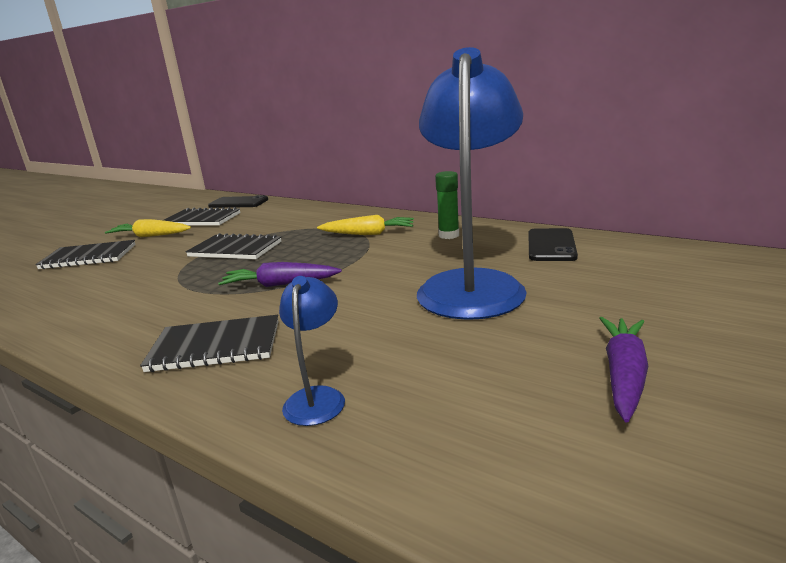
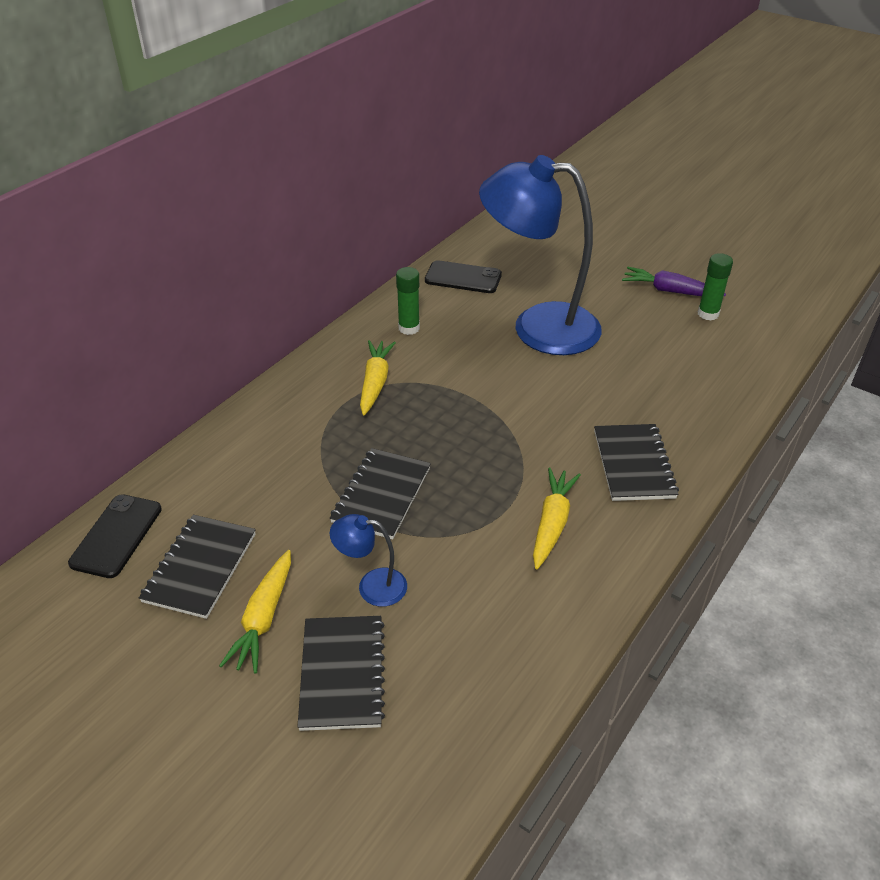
camera: 90 degrees left, 20 degrees up
(161, 308) = (552, 523): none -> yellow carrot
(280, 284) = (510, 440): purple carrot -> none
(317, 397) = (700, 402): blue lamp -> blue lamp (372, 586)
(571, 415) = (708, 314): none -> green glue stick

